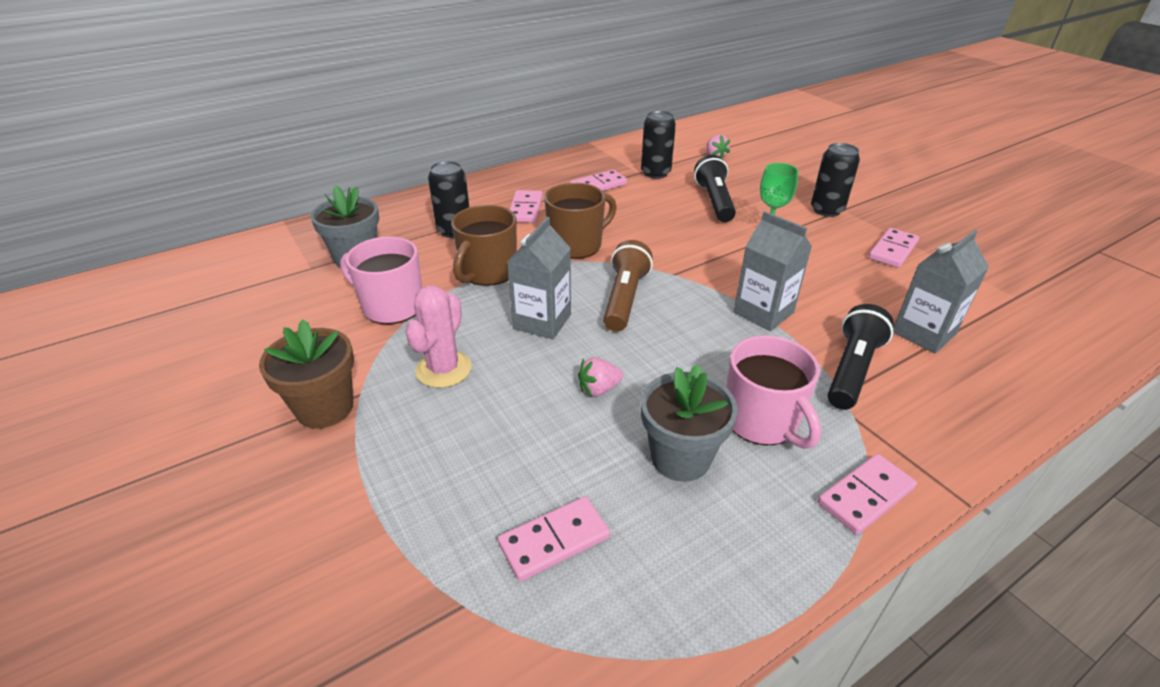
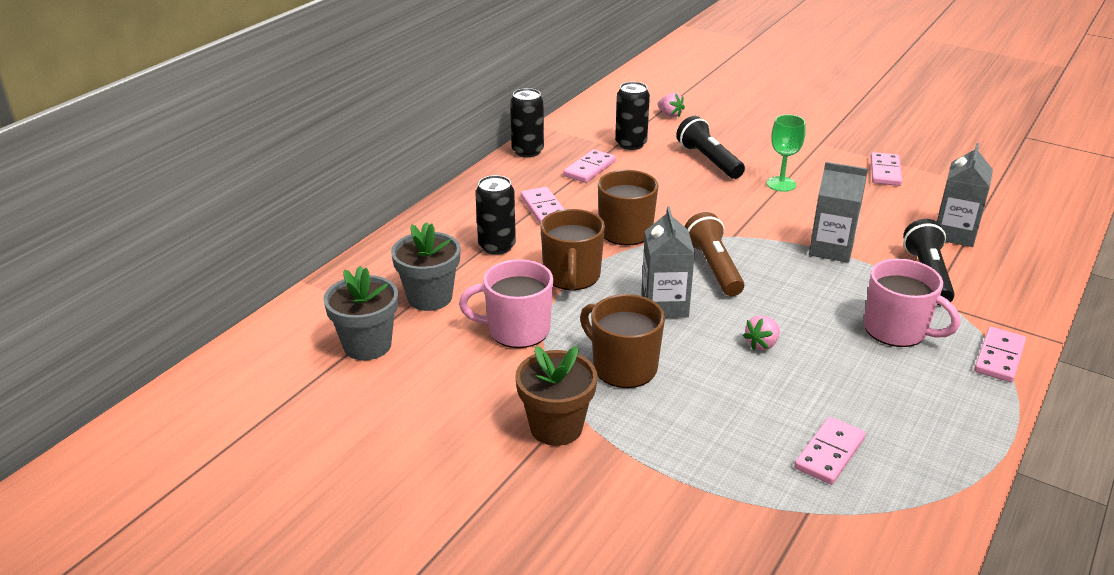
camera: 25 degrees left, 5 degrees down
(444, 369) = (623, 367): pink cactus -> brown mug
(680, 458) = (864, 373): grey flower pot -> grey flower pot (367, 345)
(826, 210) = (808, 147): black can -> black can (527, 151)

